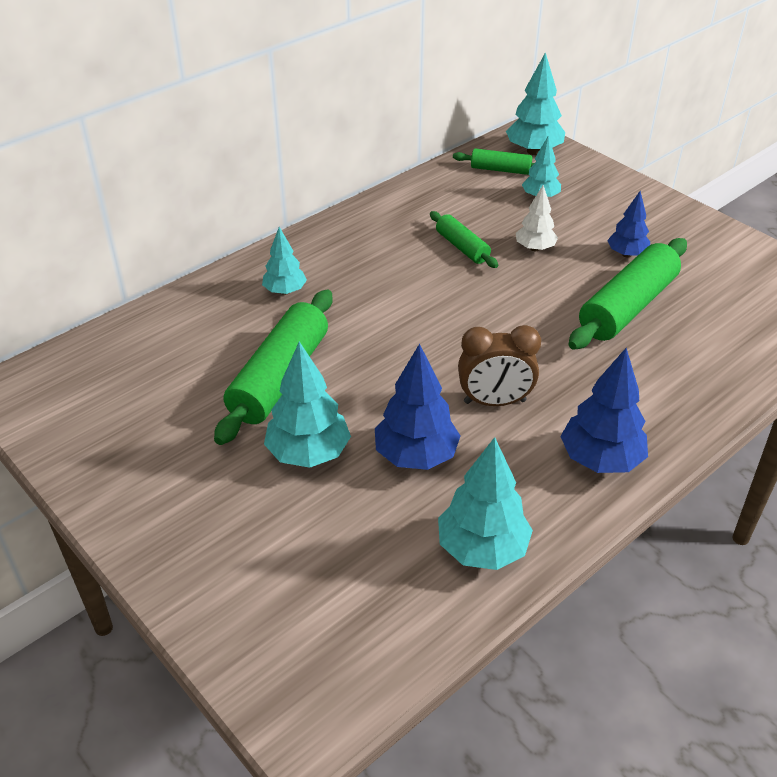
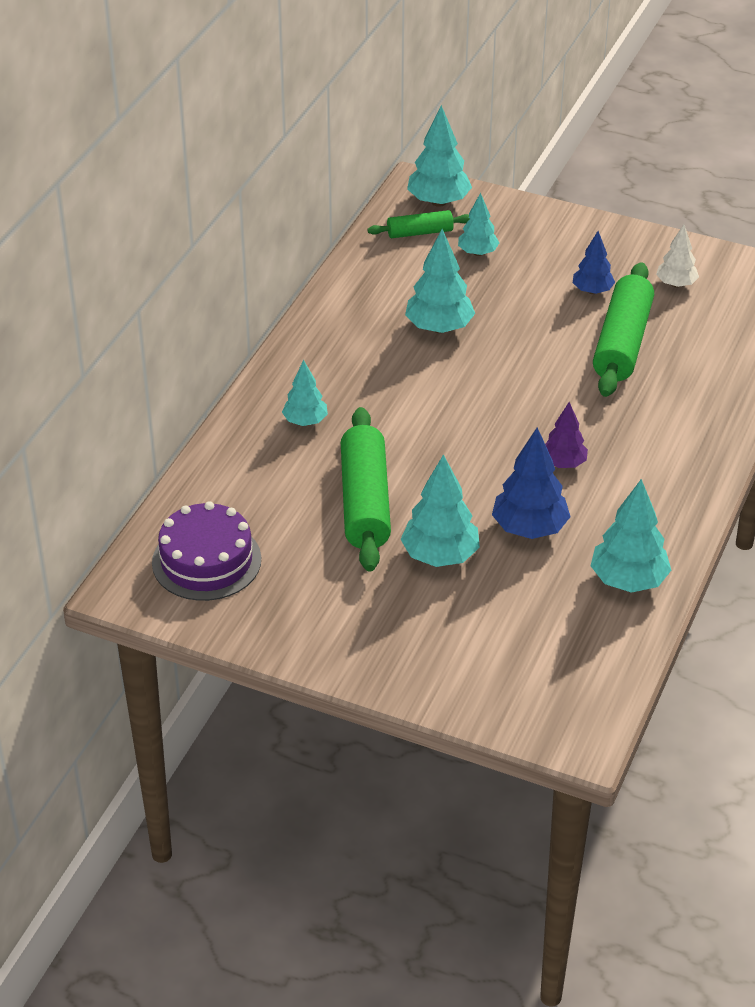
camera: 25 degrees left, 0 degrees up
(99, 385) = (206, 561): none -> purple cake
(462, 247) = (439, 328): green rolling pin -> turquoise tree
(494, 402) = (563, 463): brown clock -> purple tree
(535, 248) = (506, 309): white tree -> white tree (676, 284)
(600, 460) = (676, 483): blue tree -> none

